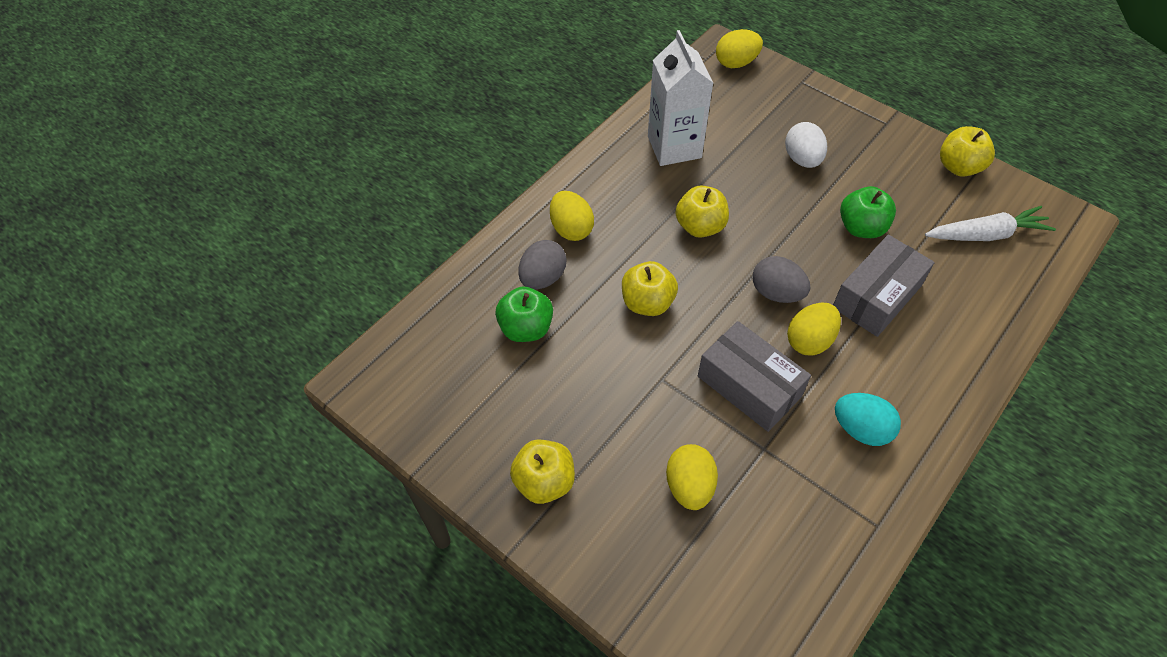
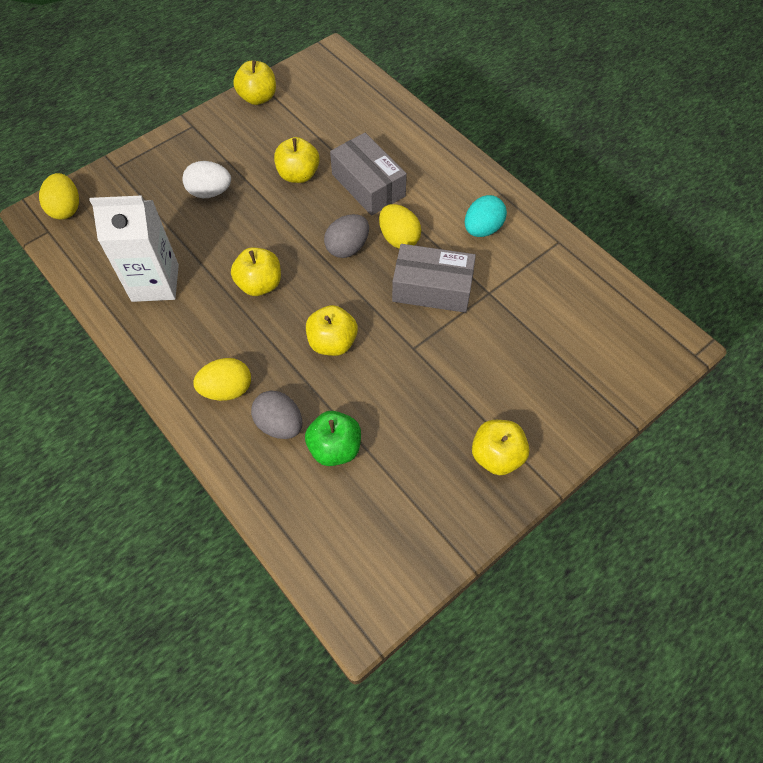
camera: 80 degrees left, 5 degrees up
(689, 486) = (514, 349): yellow egg -> none
(749, 386) = (432, 288): grey box -> grey box turned 45 degrees clockwise
(861, 228) = (298, 175): green apple -> yellow apple
(986, 234) = (329, 104): white carrot -> none

